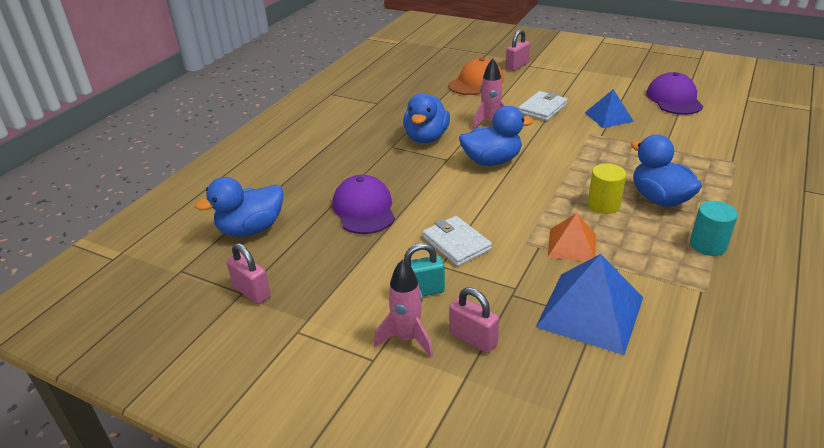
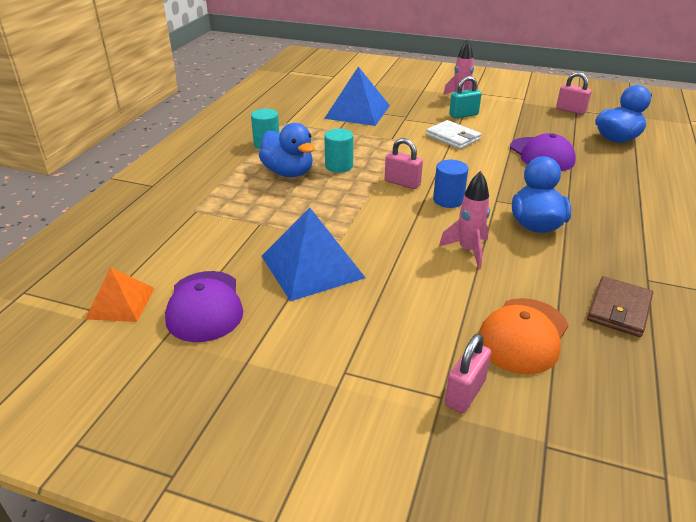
camera: 170 degrees right, 0 degrees up
(411, 90) = (619, 309): none -> brown wallet
(473, 339) = (424, 100): pink padlock -> pink padlock (402, 183)
(492, 161) = (448, 200): blue duck -> blue cylinder
(542, 108) = (402, 278): white wallet -> none
(572, 245) = (367, 140): orange pyramid -> orange pyramid (120, 303)
(603, 205) = (339, 166): yellow cylinder -> turquoise cylinder
(609, 117) = (312, 266): blue pyramid -> blue pyramid, size x1.66

